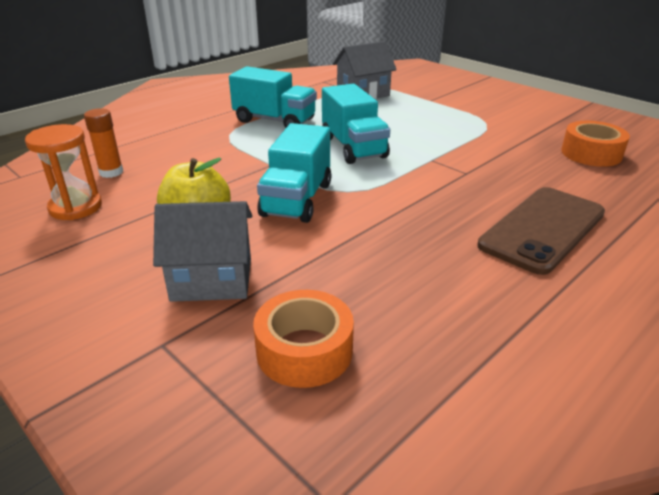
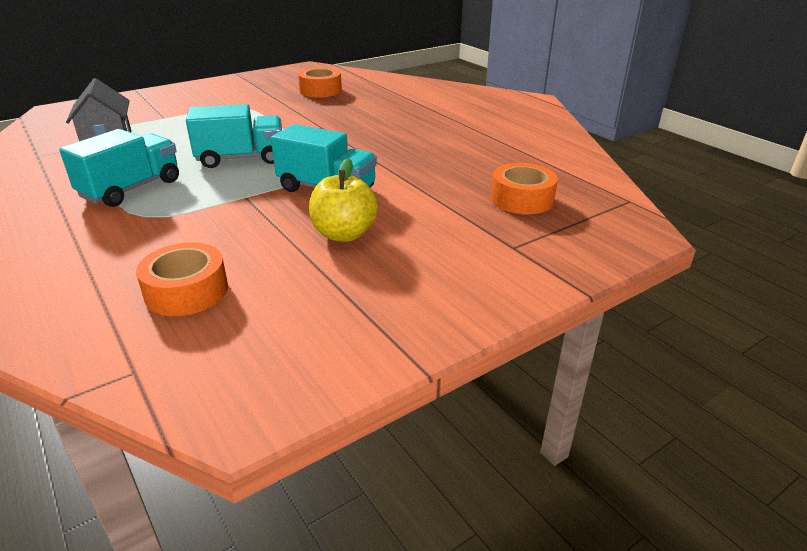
camera: 80 degrees left, 0 degrees up
(75, 207) = (269, 309): orange hourglass -> none
(111, 172) = (186, 291): orange glue stick -> orange tape
(212, 279) = (438, 228): grey house -> none
(542, 229) = (411, 121): brown phone -> none

